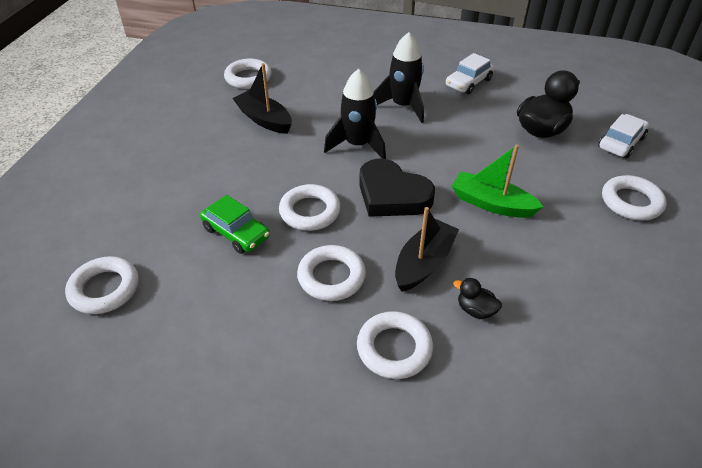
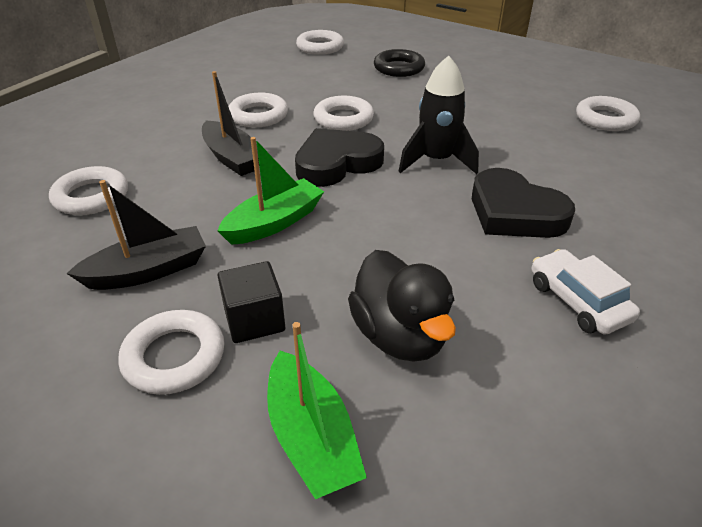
camera: 110 degrees right, 5 degrees down
(167, 201) = (399, 68): none -> black ring
(236, 233) = (341, 87): green car -> none
(264, 120) = (509, 117): black boat -> black boat (148, 271)
(394, 348) = (166, 126): white ring -> white ring (91, 196)
(403, 106) = (514, 212): black rocket -> black heart
(475, 310) = (157, 169): black duck -> none
(579, 182) = (254, 320): none -> black cube
(621, 143) = (311, 437): white car -> green boat

